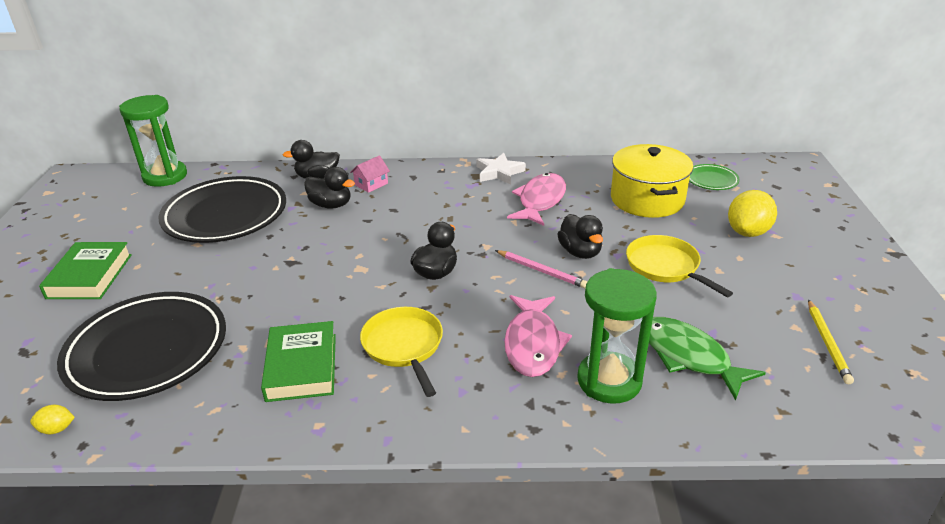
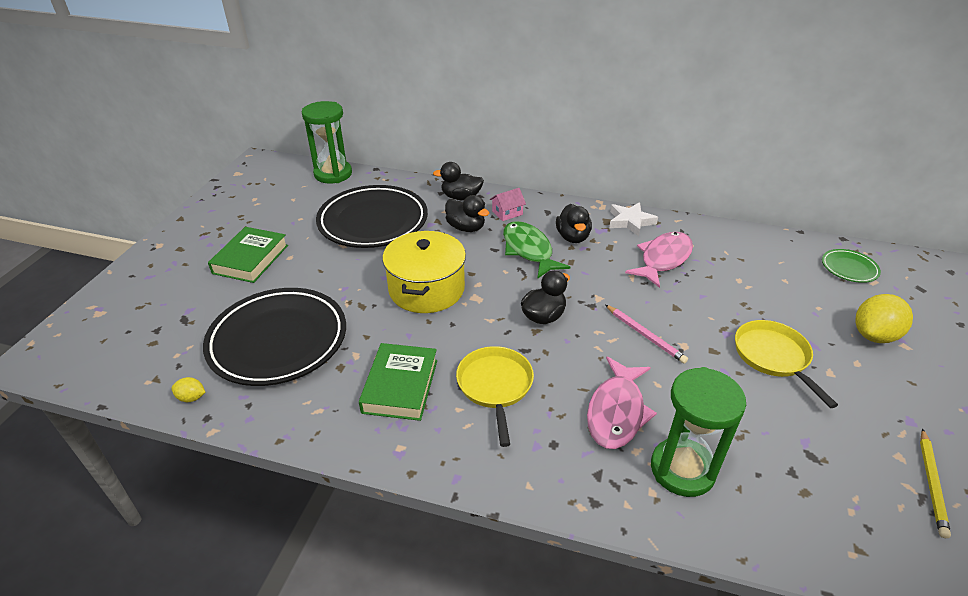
camera: 15 degrees right, 5 degrees up
(580, 252) = (689, 323): black duck -> black duck (573, 237)
(647, 199) = (773, 277): yellow pot -> yellow pot (426, 289)
(688, 356) = (772, 463): green fish -> green fish (528, 250)

